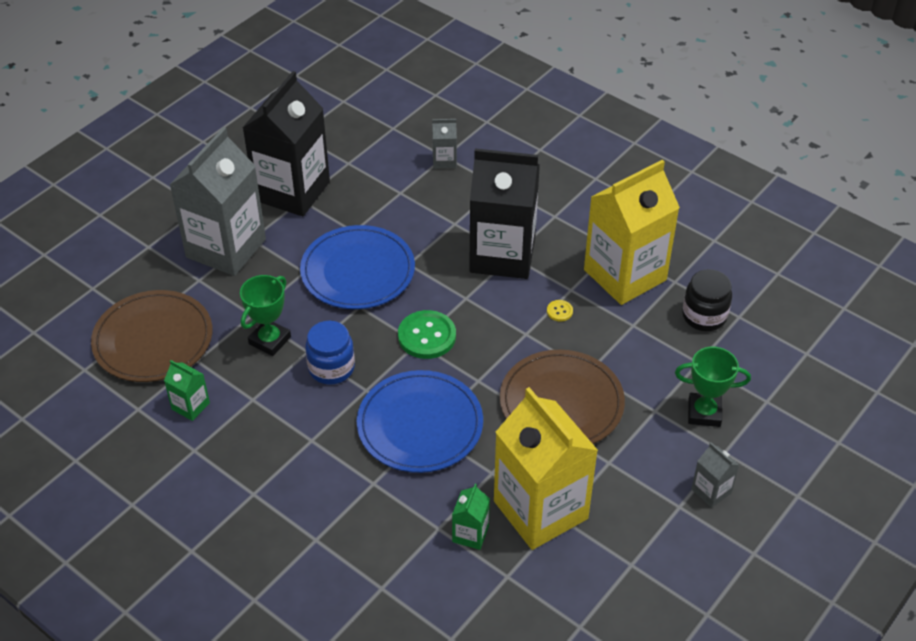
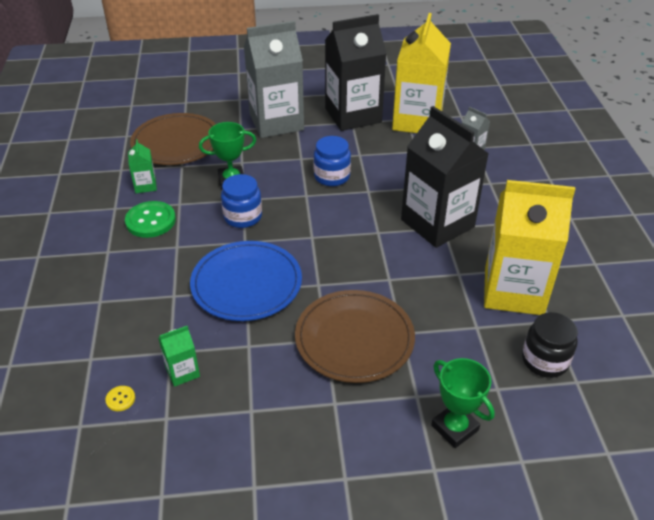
camera: 45 degrees right, 5 degrees down
(358, 271) = (332, 176): blue plate -> blue jar
(427, 336) = (322, 237): green button -> green button (150, 221)
(540, 510) = (245, 395): yellow carton -> yellow carton (417, 121)
(559, 311) = (432, 282): yellow button -> yellow button (120, 399)
(711, 491) = (385, 489): grey carton -> none

